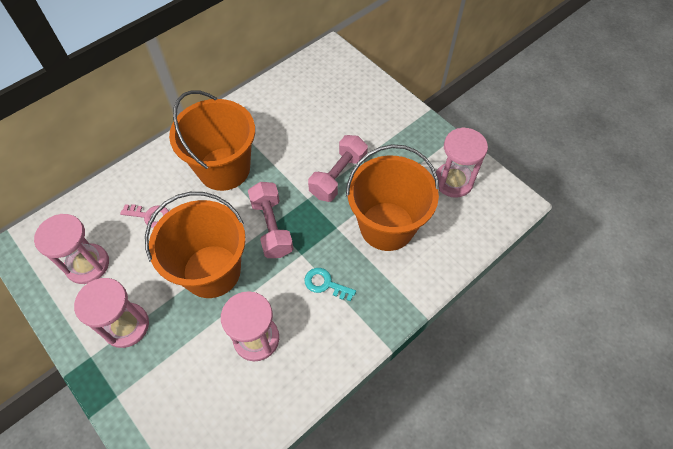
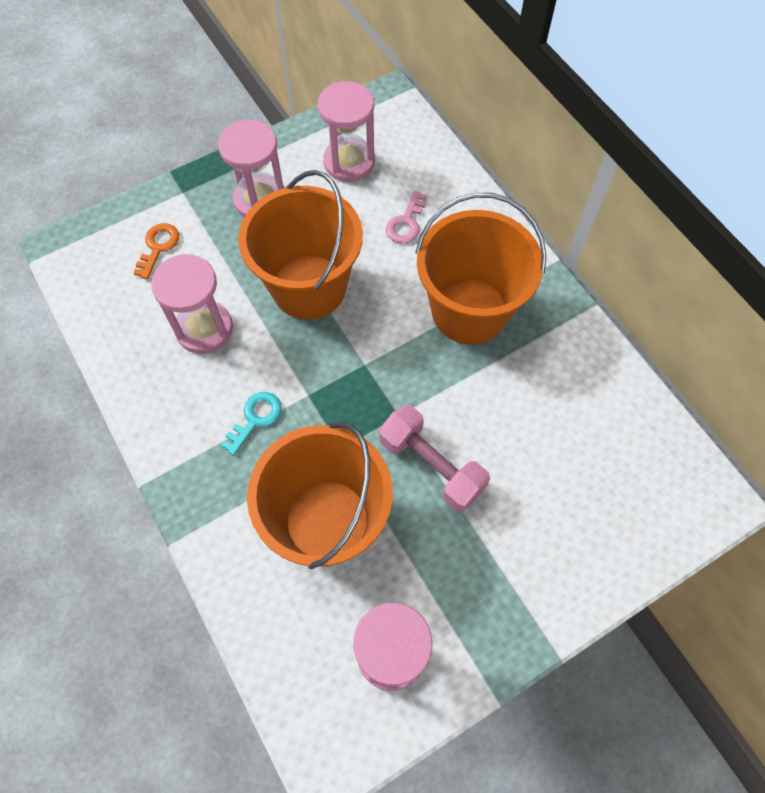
camera: 100 degrees right, 5 degrees up
(178, 400) = (158, 247): none -> orange key
(272, 227) = (359, 362): pink dumbbell -> none

